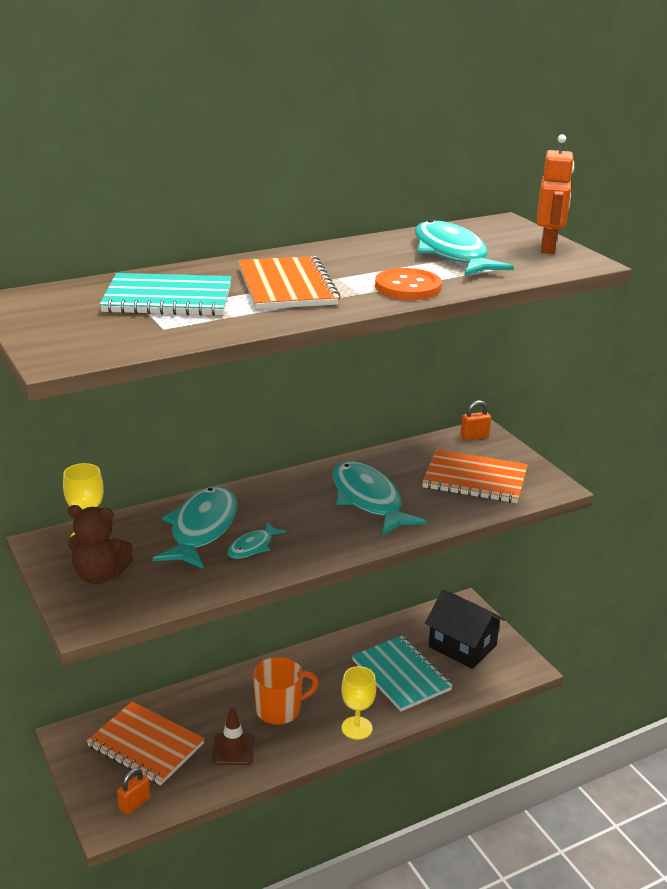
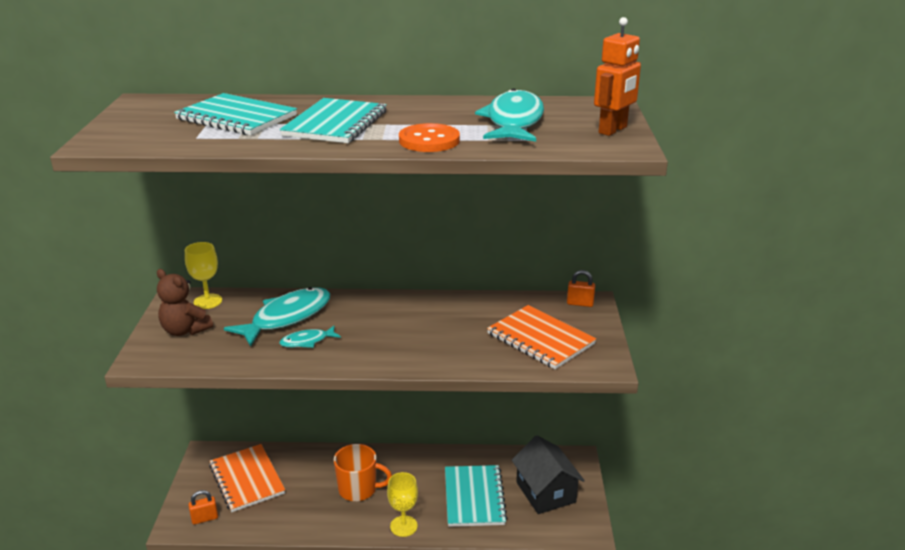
camera: 30 degrees right, 0 degrees up
(233, 749) = (301, 506): brown traffic cone -> none
(287, 286) = (335, 124): orange notebook -> turquoise notebook
(368, 500) = (433, 331): turquoise fish -> none

